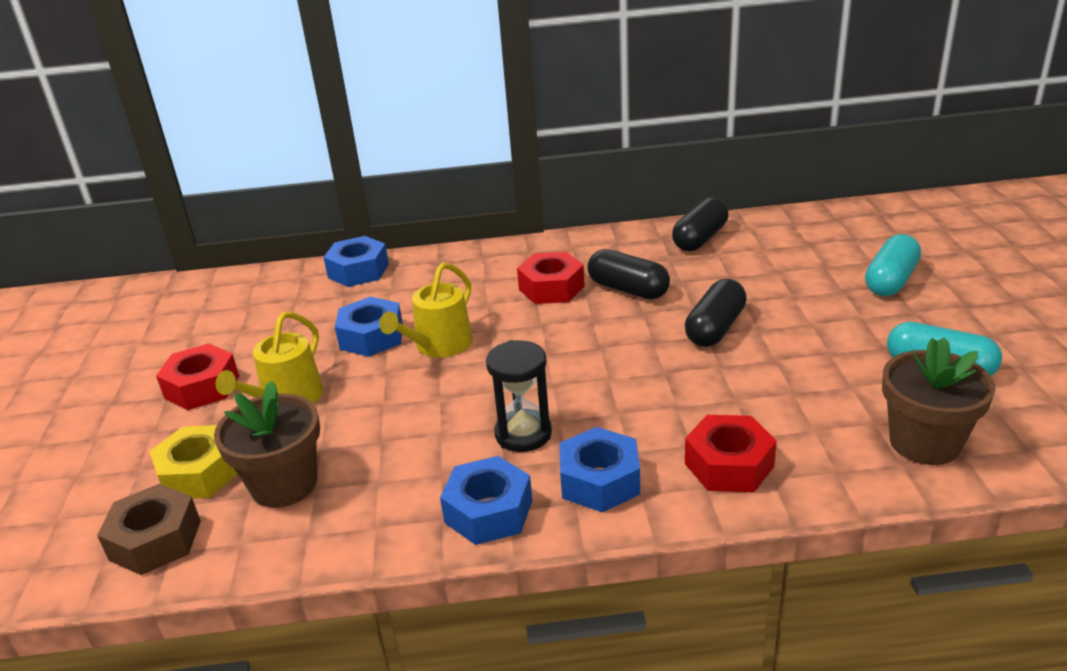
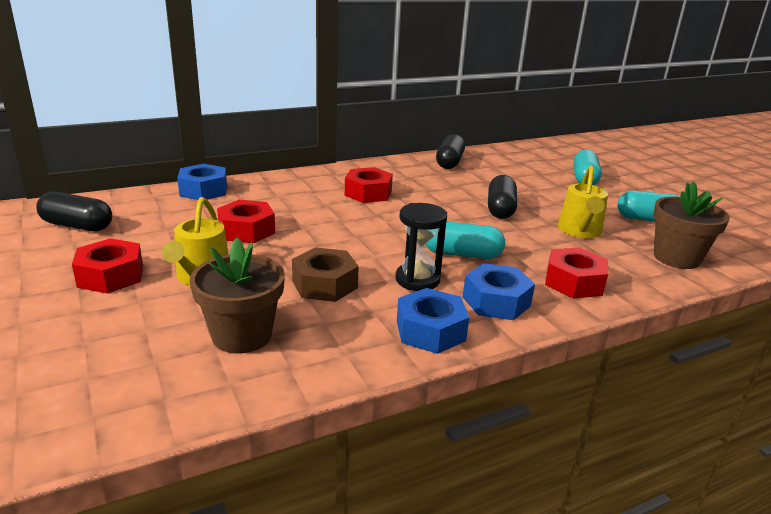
camera: 25 degrees left, 5 degrees down
(155, 540) = (142, 394): brown nut -> brown nut (324, 284)
(199, 473) = (152, 337): yellow nut -> none
(371, 337) = (247, 230): blue nut -> red nut
(439, 345) = (308, 232): yellow watering can -> yellow watering can (580, 231)
(607, 401) = (462, 254): none -> turquoise capsule
(628, 289) = (424, 191): black capsule -> black capsule (77, 226)

